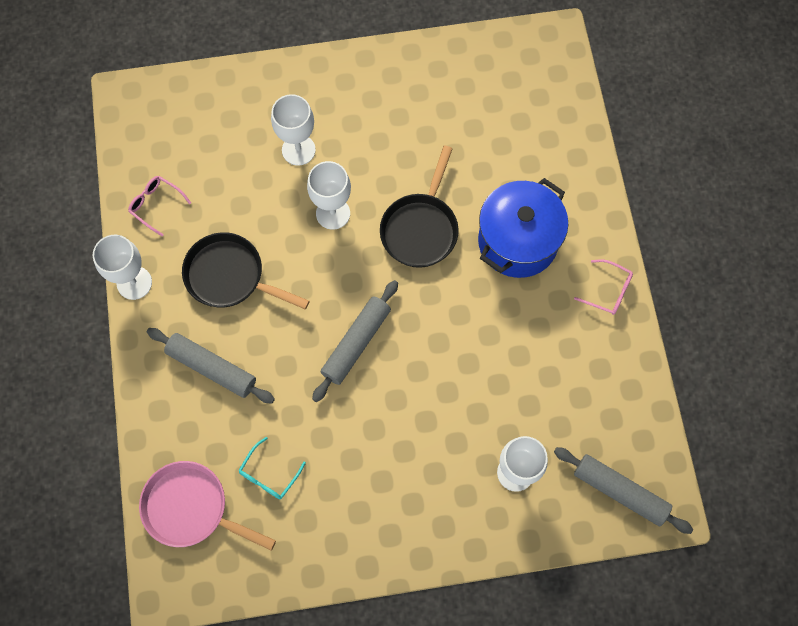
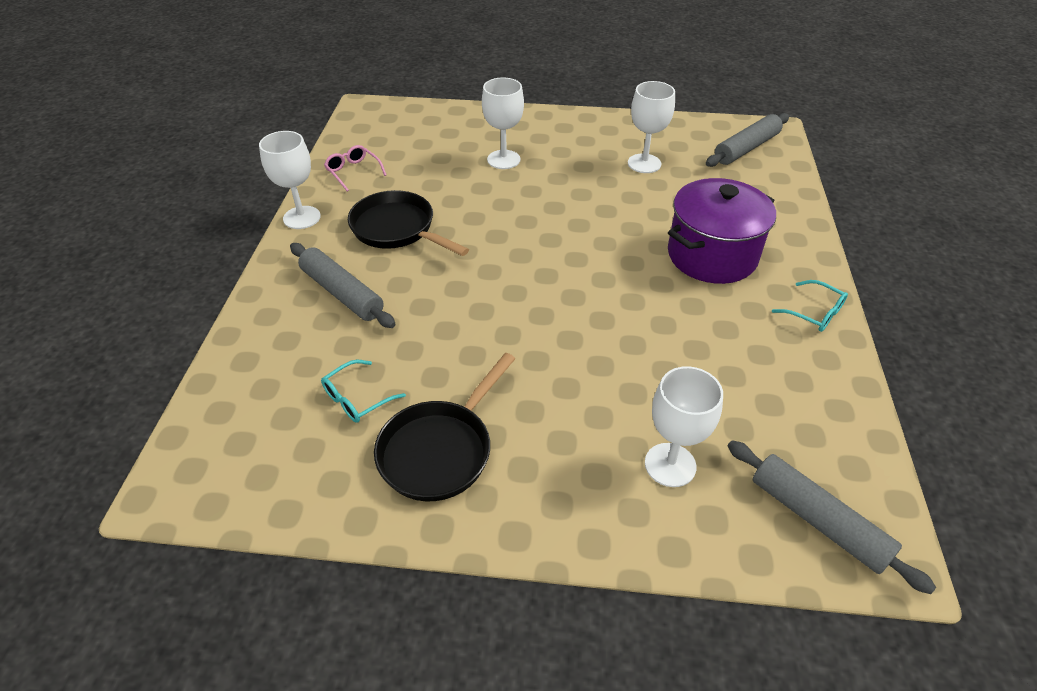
camera: 15 degrees right, 25 degrees down
(191, 508) = (250, 411): pink pan -> none
(333, 213) = (520, 204): white goblet -> white goblet (644, 163)
(356, 343) = (507, 302): grey rolling pin -> grey rolling pin (746, 148)
(421, 228) = (608, 229): black pan -> black pan (440, 450)
(517, 241) = (712, 255): blue pot -> purple pot
(608, 291) = (814, 313): pink glasses -> turquoise glasses

